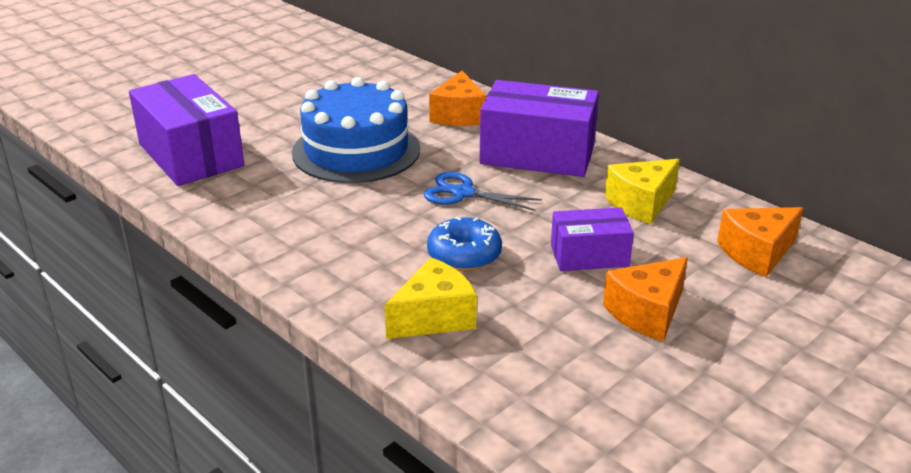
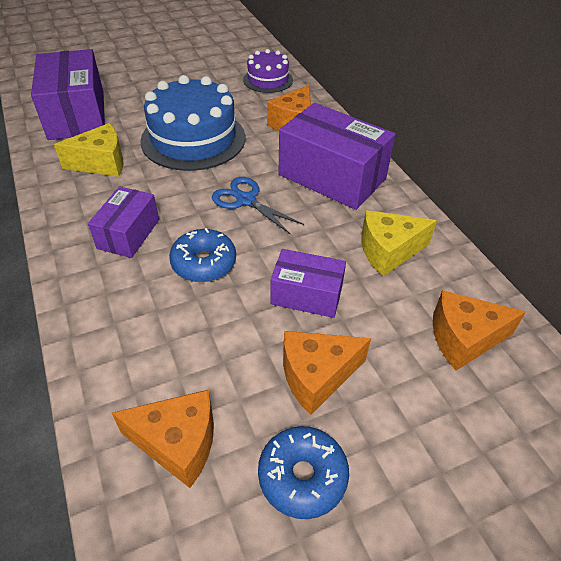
camera: 20 degrees right, 15 degrees up
(359, 249) = (128, 234): none -> purple box
(394, 79) = (268, 80): none -> purple cake
(434, 317) = (136, 321): yellow cheese -> yellow cheese (102, 163)
(558, 394) = (178, 443): none -> orange cheese
(689, 384) = (302, 476): none -> blue donut

